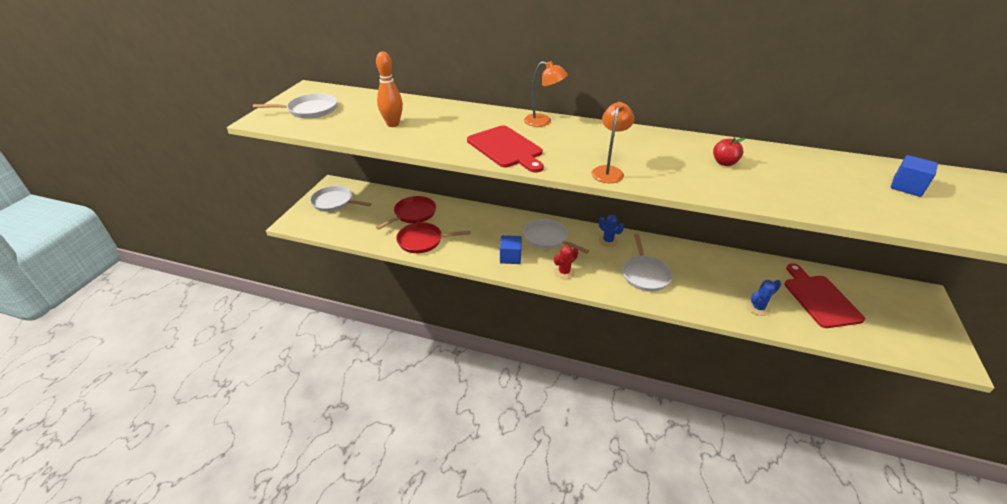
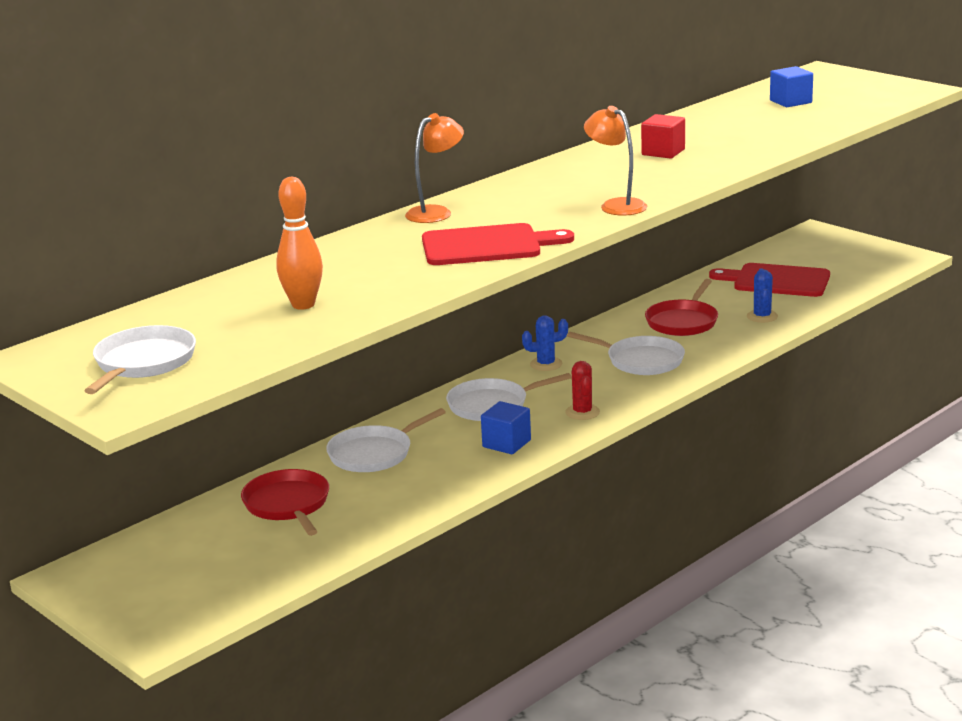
camera: 60 degrees left, 15 degrees down
(334, 202) = (140, 582): white pan -> white pan (374, 454)
(422, 241) = (381, 509): red pan -> red pan (683, 322)
(724, 163) = (663, 152): red apple -> red cube

